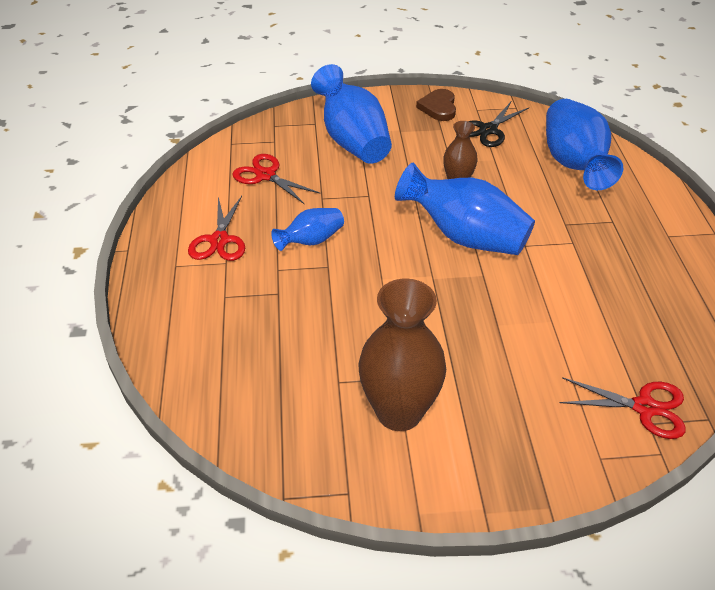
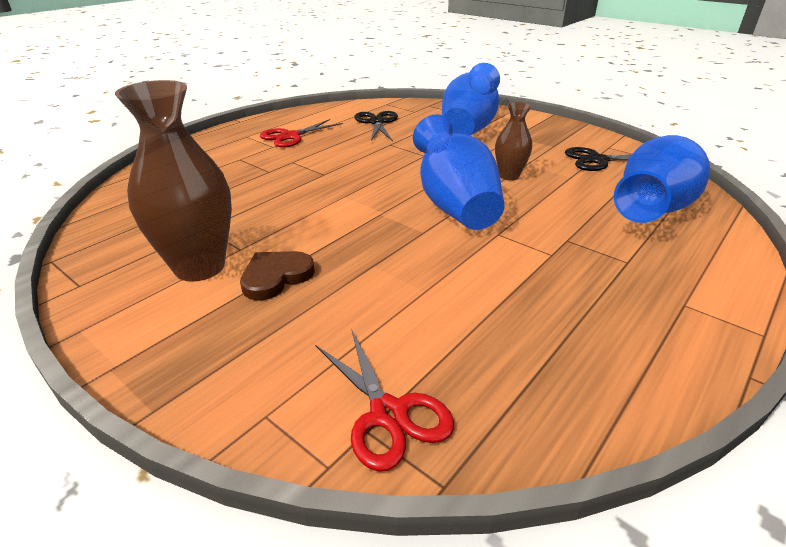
camera: 45 degrees right, 10 degrees down
(265, 175) = (377, 122): red scissors -> black scissors
(311, 241) = (340, 159): blue vase -> none
(438, 107) = (573, 135): brown heart -> brown heart (276, 277)

